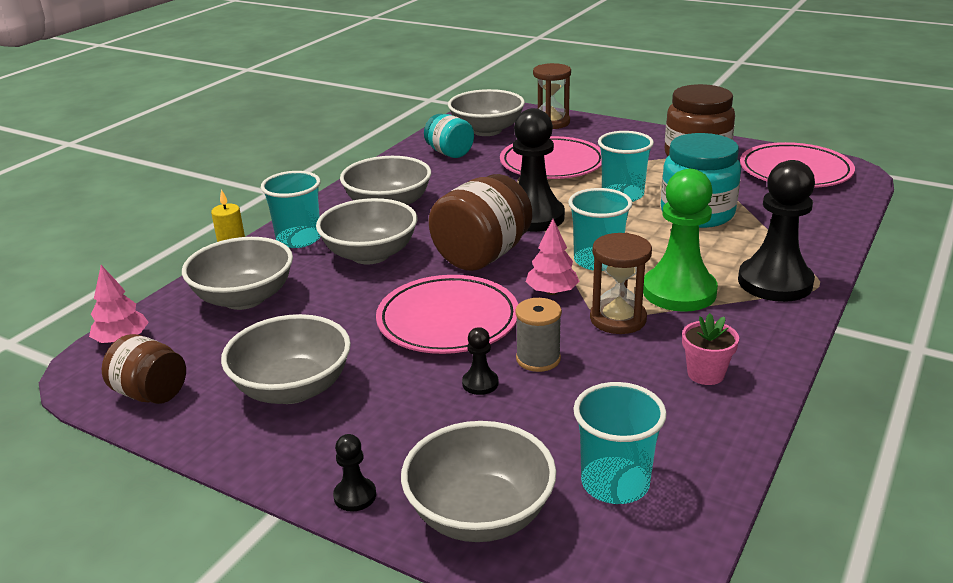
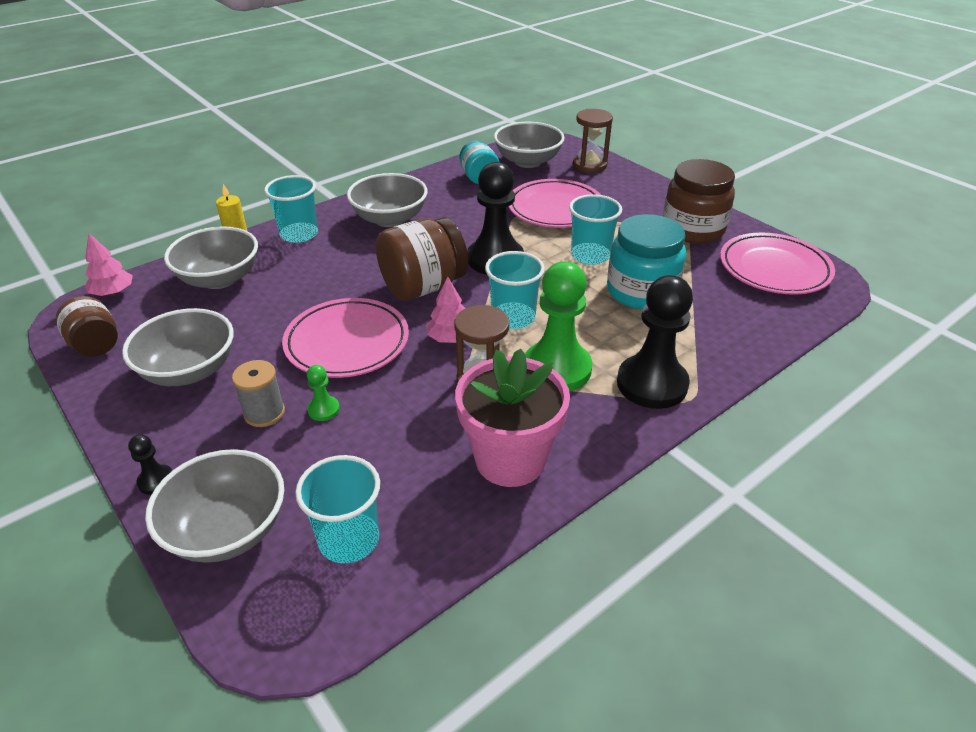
camera: 20 degrees right, 10 degrees up
(370, 254) = (339, 263): grey bowl -> none
(480, 383) = (324, 409): black pawn -> green pawn
(538, 359) = (386, 400): grey spool -> grey spool (264, 413)
(705, 374) = (510, 459): pink flower pot -> pink flower pot, size x2.09

